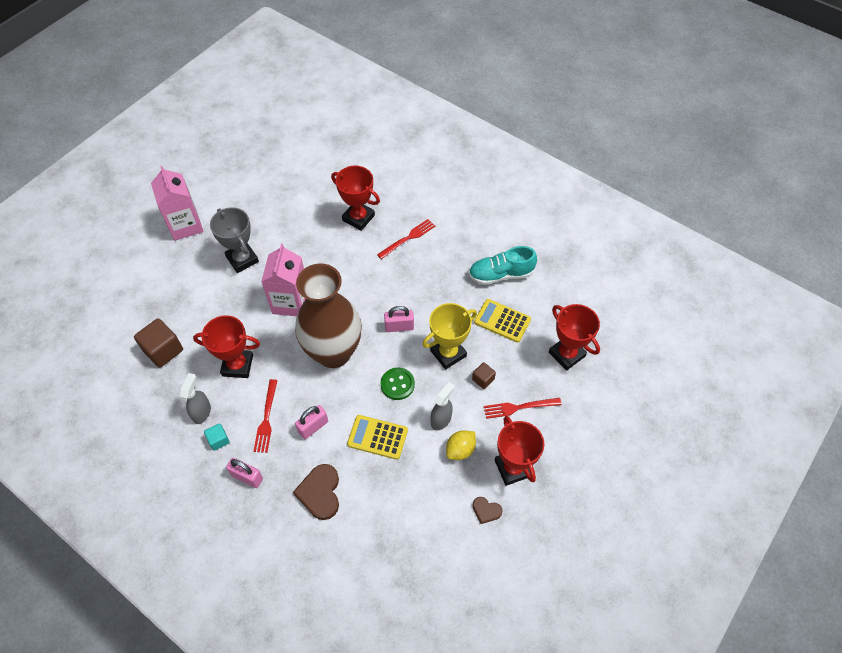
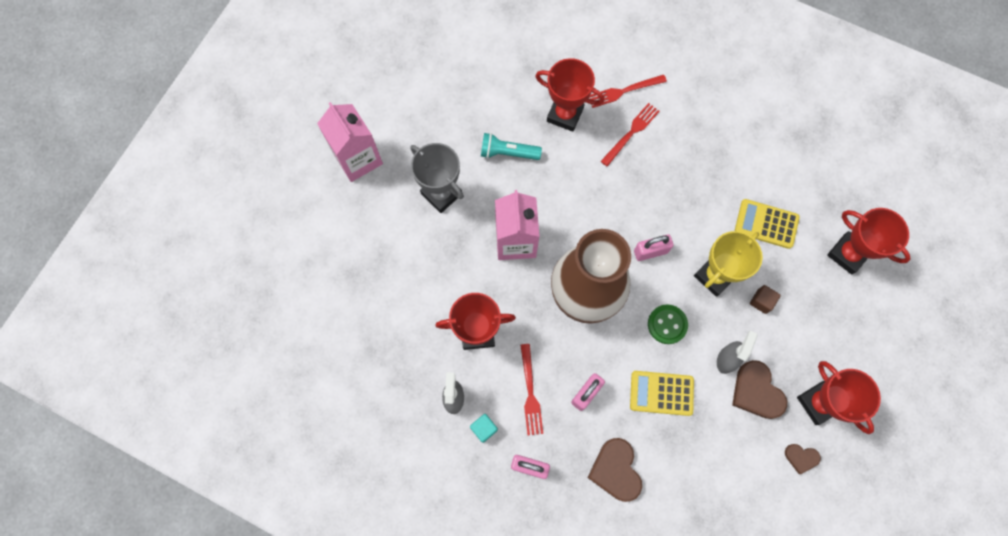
camera: 10 degrees left, 15 degrees up
(163, 350) = (384, 329): brown cube -> none
(304, 238) = (507, 153): none -> turquoise flashlight
(460, 450) = (756, 392): yellow lemon -> brown heart
(500, 274) = (751, 164): turquoise shoe -> none
(518, 407) = (808, 329): red fork -> red fork (623, 91)

